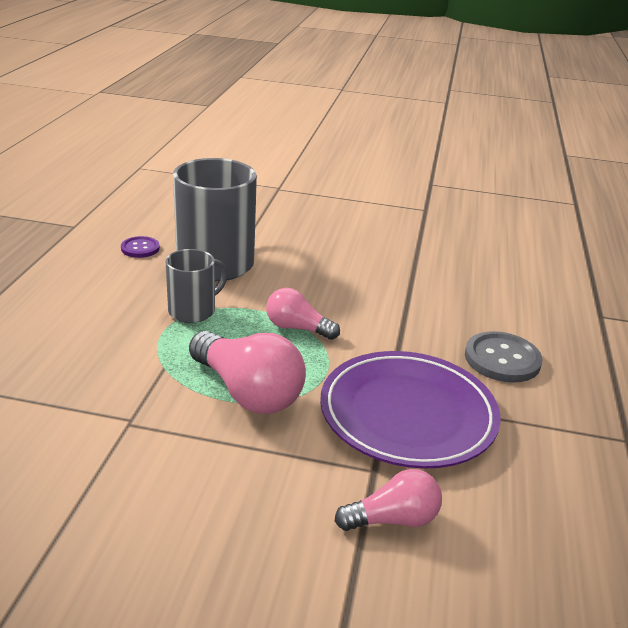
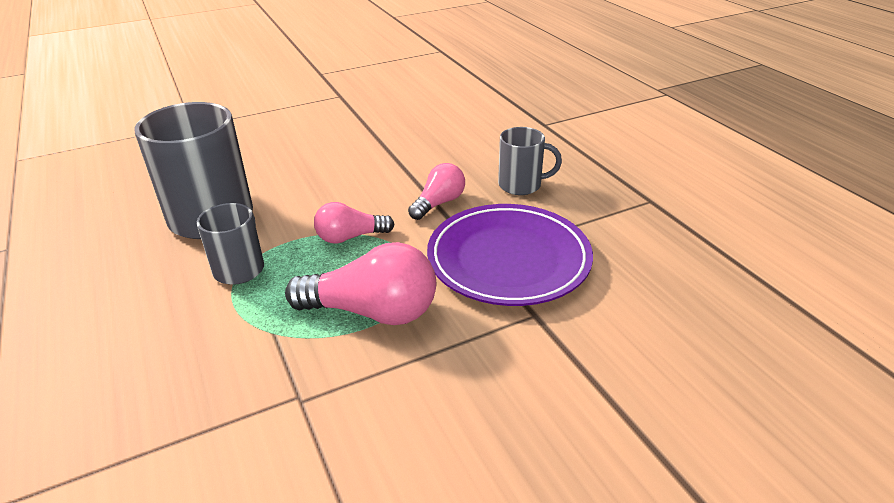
camera: 35 degrees left, 5 degrees up
(140, 248) = (114, 237): purple button -> none
(393, 519) = (588, 342): pink light bulb -> pink light bulb (439, 203)
(502, 359) = (521, 185): grey button -> grey mug

